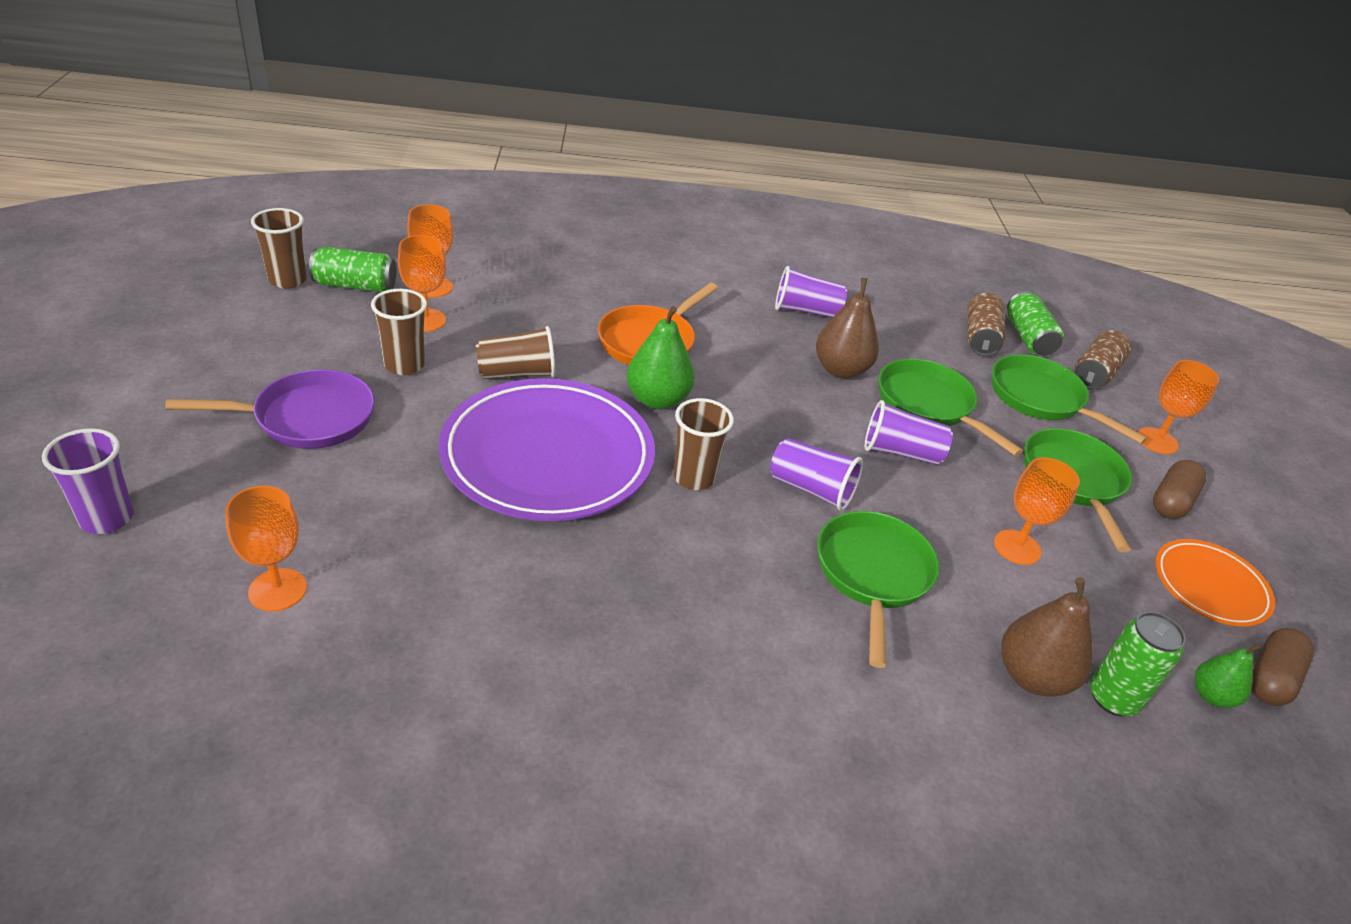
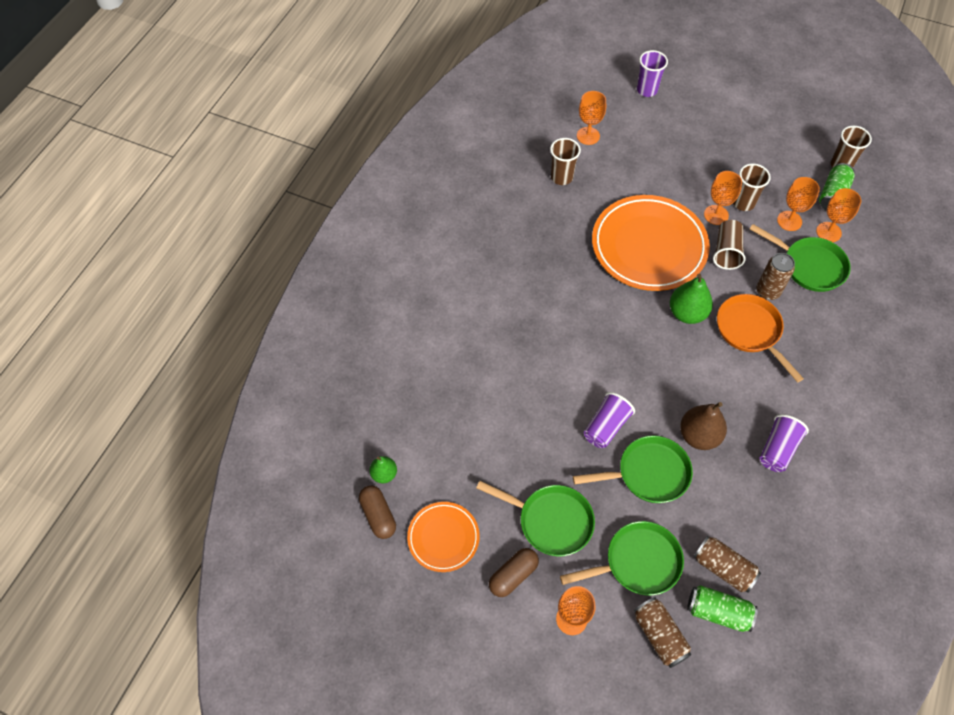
camera: 120 degrees right, 20 degrees up
(307, 418) = (702, 158): purple pan -> none
(548, 456) = (649, 246): purple plate -> orange plate
(572, 331) = (768, 291): none -> brown can
(694, 477) = (614, 306): brown cup -> brown cup (561, 177)
(811, 489) = (588, 360): purple cup -> none
(873, 575) = (518, 358): green pan -> green pan (809, 266)
(1017, 547) = (510, 444): orange goblet -> orange goblet (716, 215)
(1032, 676) = (431, 394): brown pear -> none
(1113, 698) = (404, 423): green can -> none
(1171, 501) = (513, 575): brown capsule -> brown capsule turned 75 degrees clockwise

